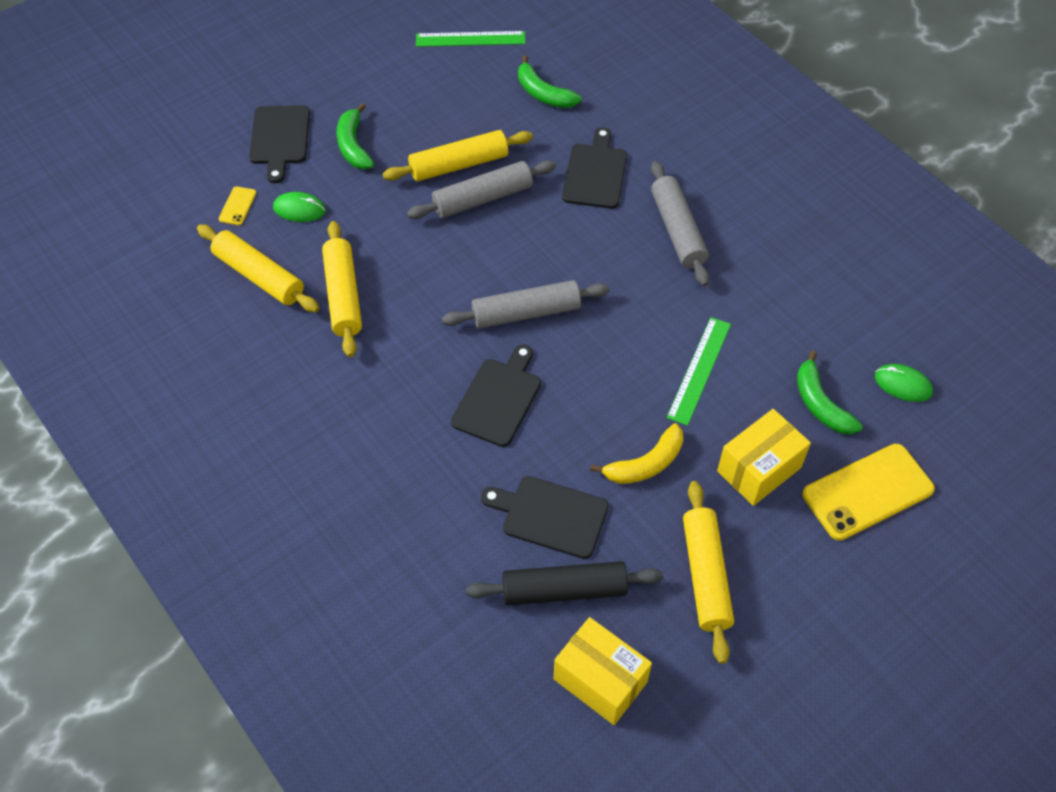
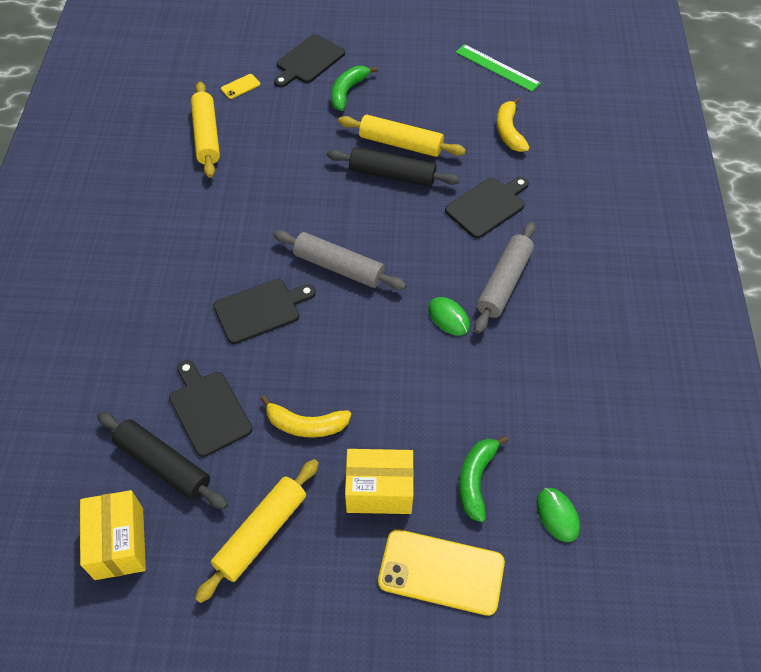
camera: 40 degrees right, 0 degrees up
(299, 209) = (273, 111): green mouse -> green mouse (448, 317)
(343, 295) = (241, 179): yellow rolling pin -> none
(483, 199) = (392, 175): grey rolling pin -> black rolling pin
(543, 93) = (509, 131): green banana -> yellow banana
(699, 370) = (413, 389): green ruler -> none

